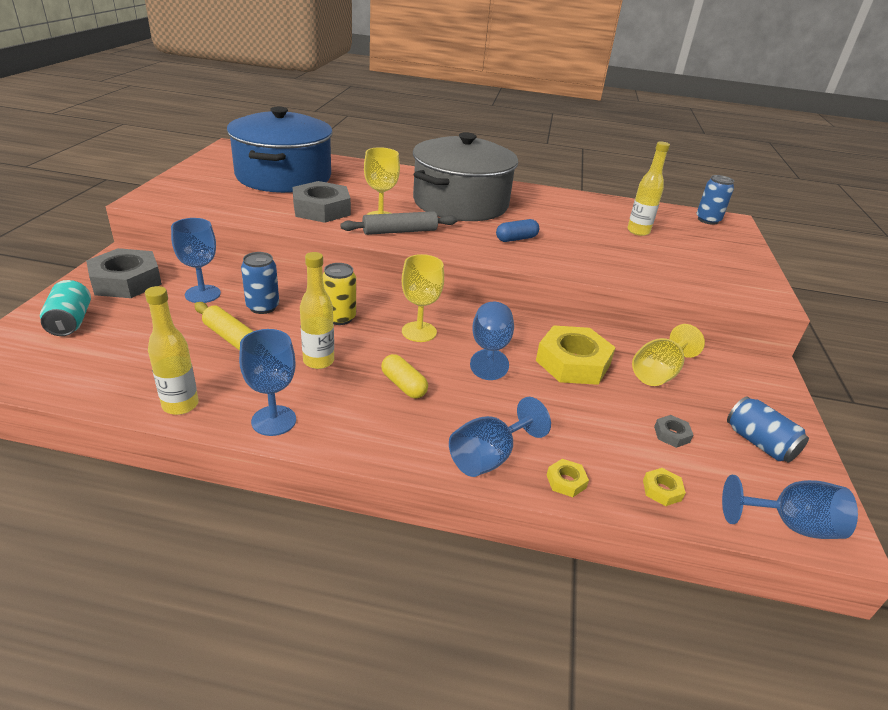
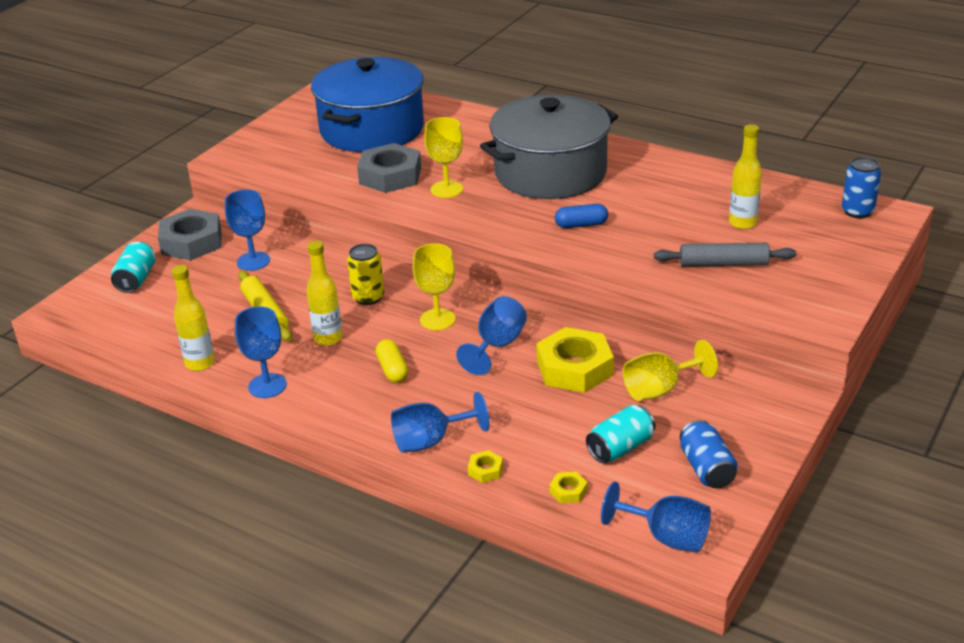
camera: 25 degrees right, 0 degrees up
(263, 307) = (302, 279): blue can -> none
(400, 231) = (457, 208): grey rolling pin -> grey rolling pin (723, 264)
(671, 434) = (620, 448): grey nut -> turquoise can

